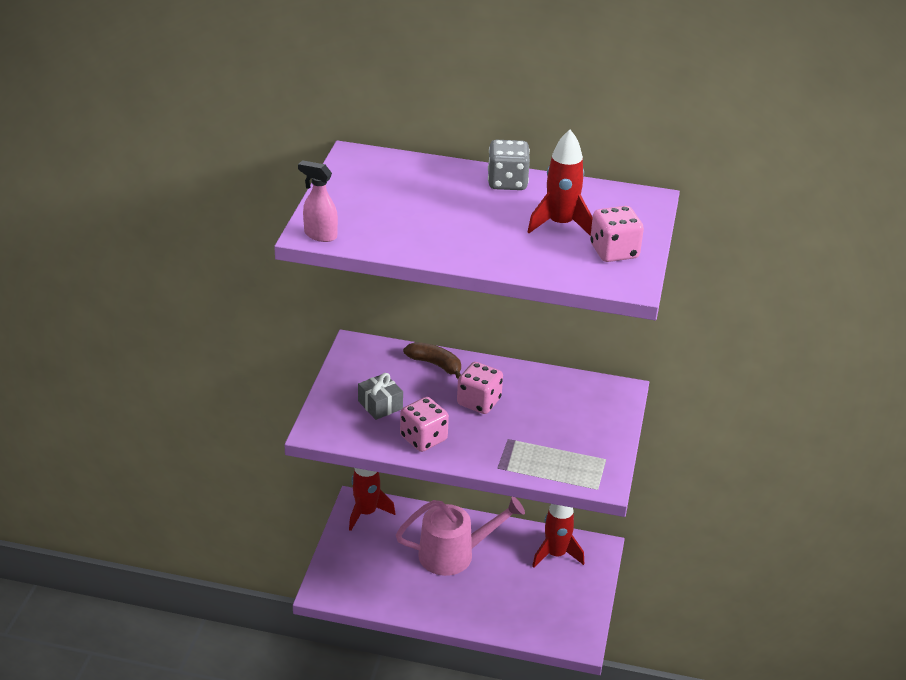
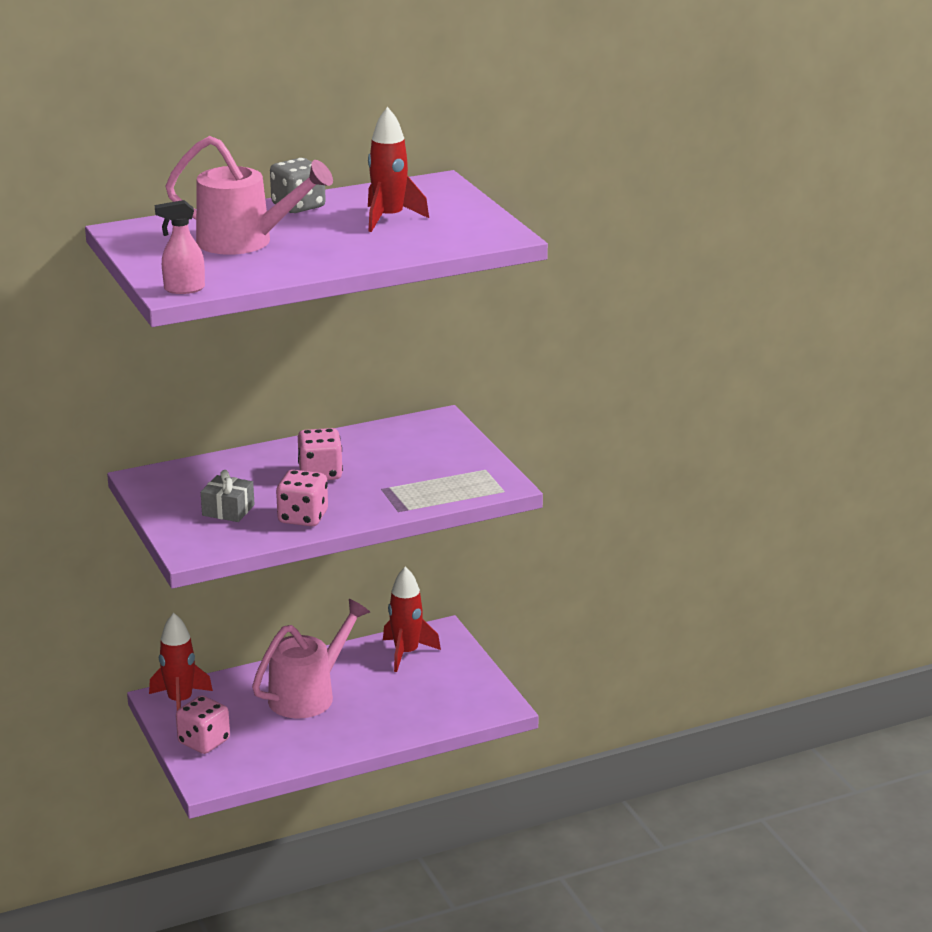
camera: 35 degrees left, 10 degrees down
(423, 204) = (245, 242): none -> pink watering can
(435, 364) = (242, 463): brown banana -> none
(614, 251) = (461, 221): pink dice -> pink dice (204, 742)

